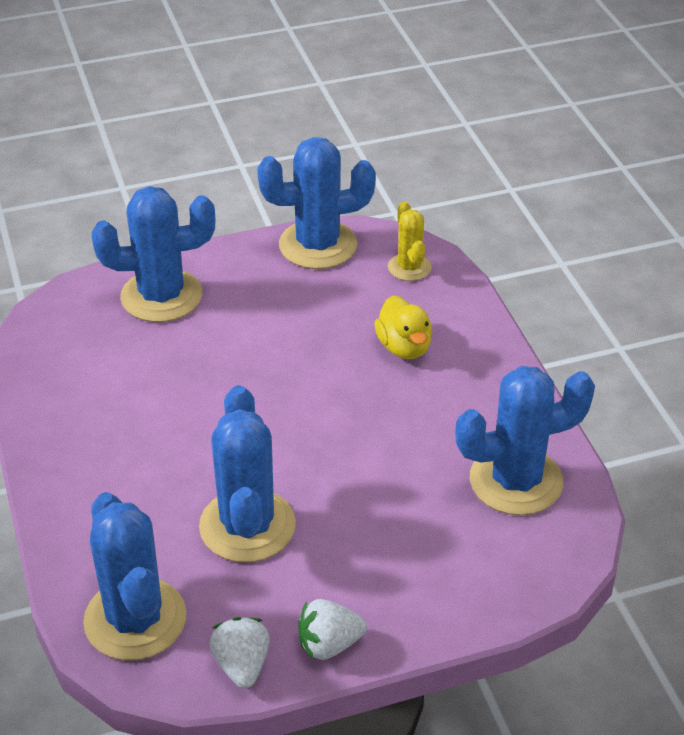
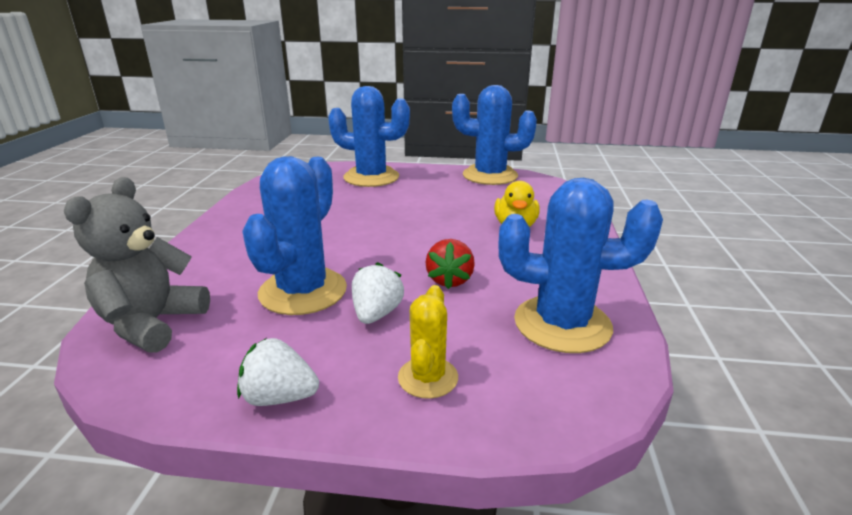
camera: 25 degrees right, 15 degrees down
(135, 619) = (152, 324): blue cactus -> grey teddy bear
(242, 665) = (187, 386): white strawberry -> white strawberry (376, 314)
(383, 459) = (449, 280): none -> red strawberry
(409, 267) = (547, 194): yellow cactus -> yellow cactus (428, 378)

